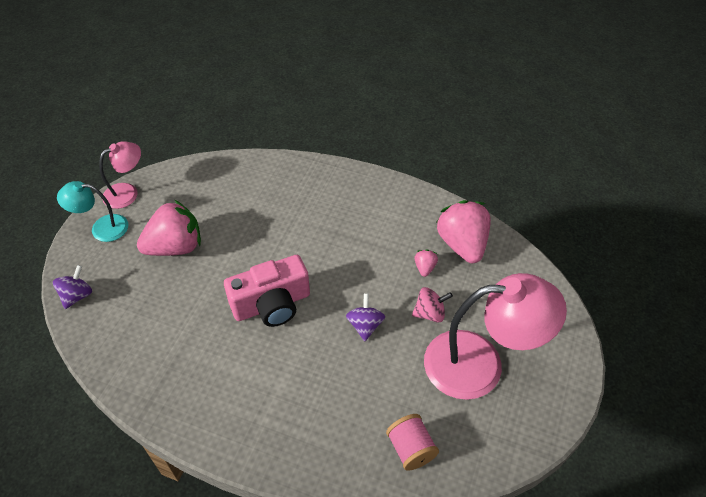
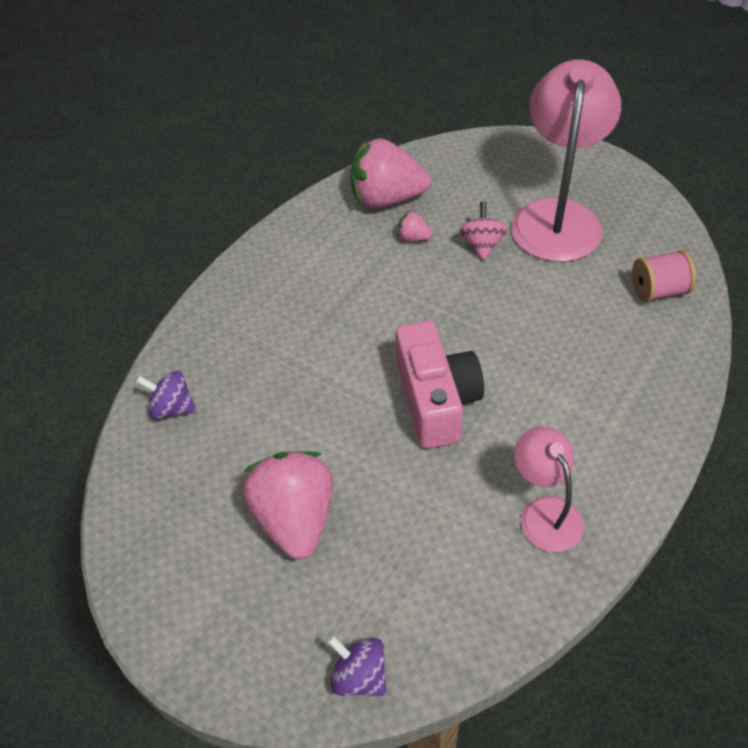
camera: 75 degrees left, 0 degrees up
(102, 228) = (214, 638): turquoise lamp -> none
(127, 192) = (141, 594): pink lamp -> pink lamp (544, 512)
(365, 325) = (488, 306): purple spinning top -> purple spinning top (172, 408)

